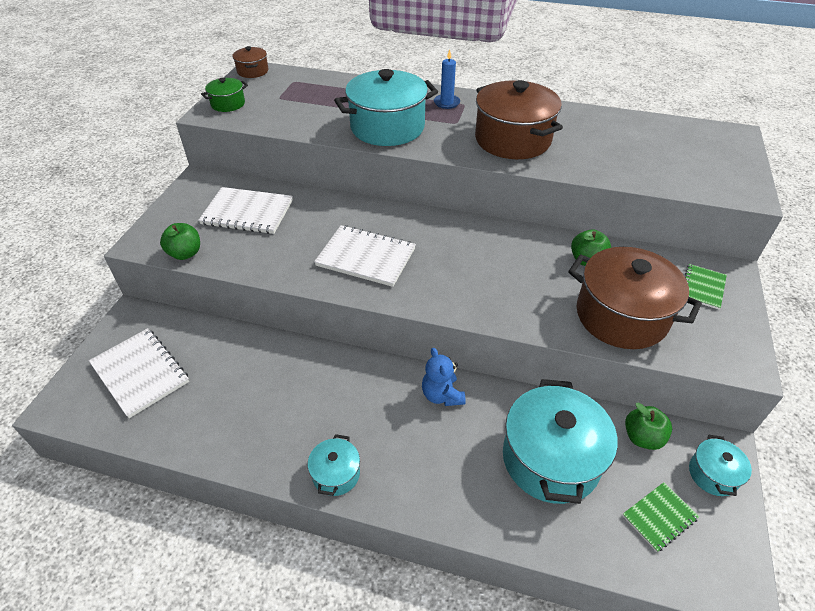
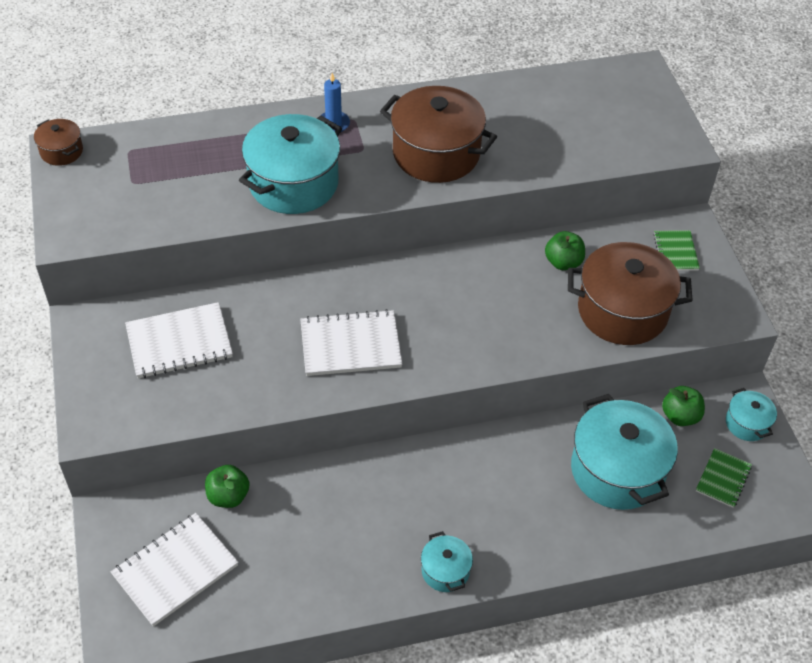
camera: 30 degrees left, 5 degrees up
(140, 373) = (175, 570): white notebook -> white notebook turned 60 degrees counterclockwise
(185, 253) = (153, 420): green apple -> green apple (228, 496)
(228, 104) = (77, 214): green pot -> none
(442, 395) = (491, 455): blue teddy bear -> none

